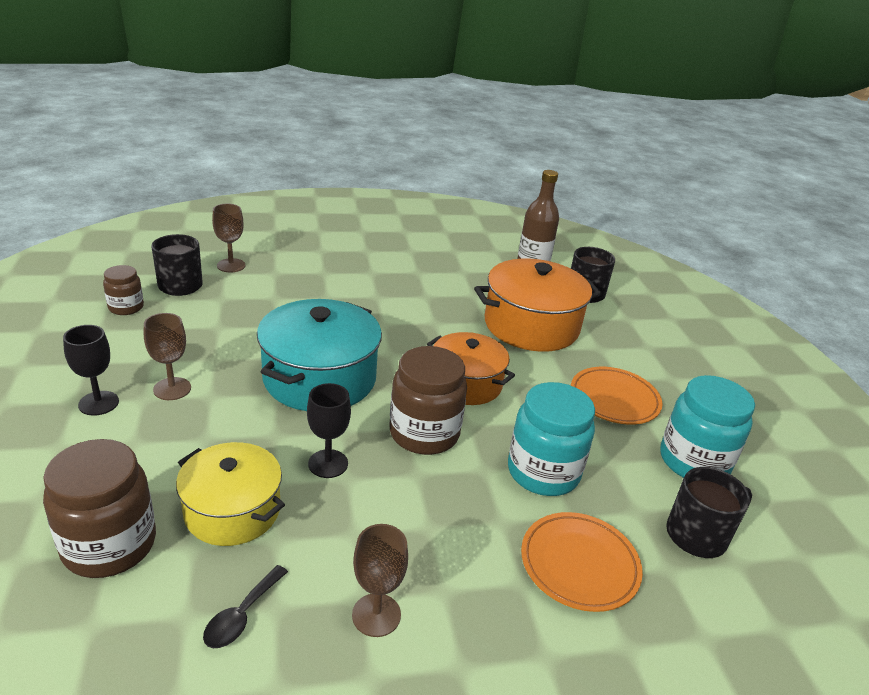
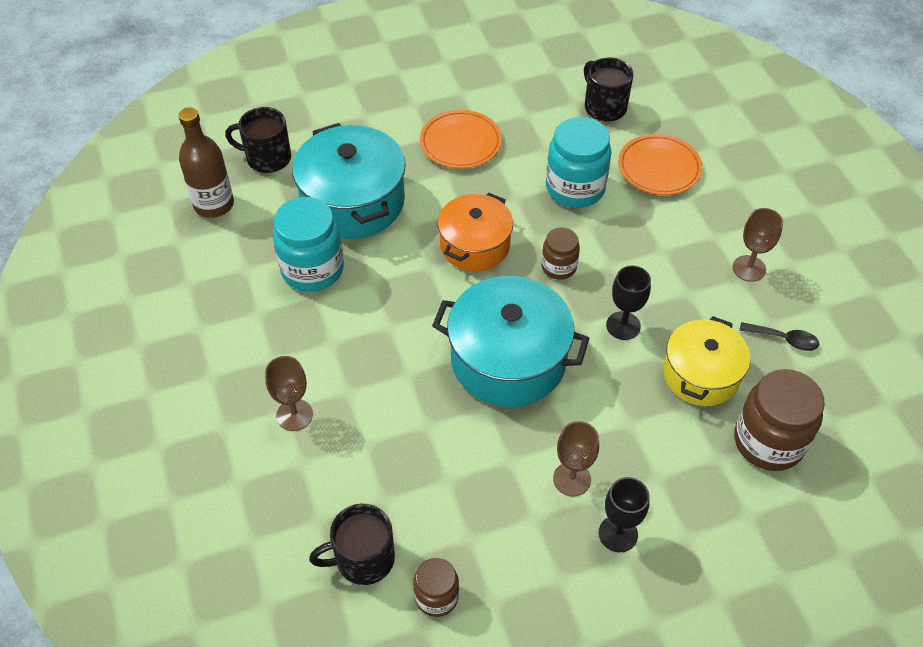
camera: 95 degrees left, 20 degrees up
(231, 265) = (294, 520): brown goblet -> brown goblet (294, 415)
(424, 433) = (558, 267): brown jar -> brown jar, size x0.56
(531, 326) = (353, 201): orange pot -> turquoise pot
(694, 461) = (525, 101): turquoise jar -> turquoise jar (312, 269)

